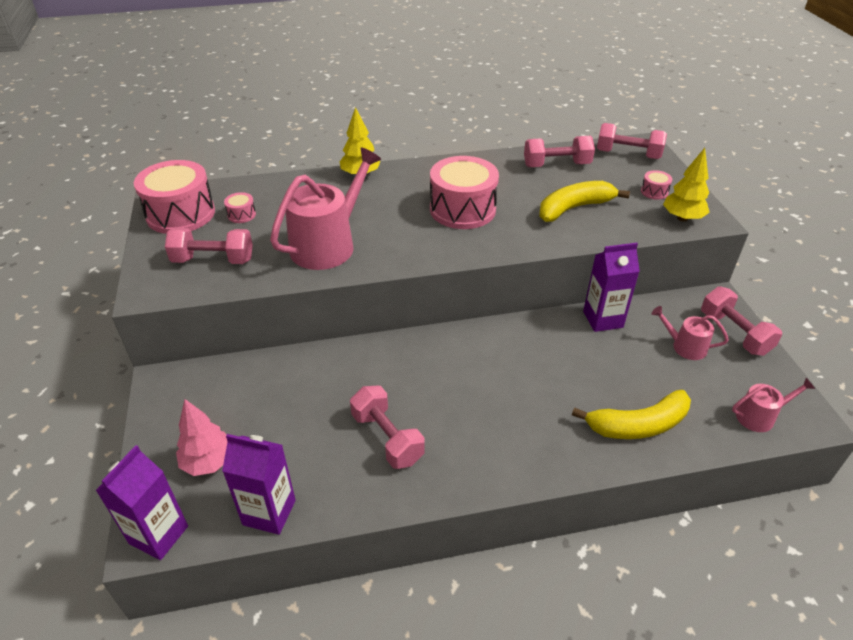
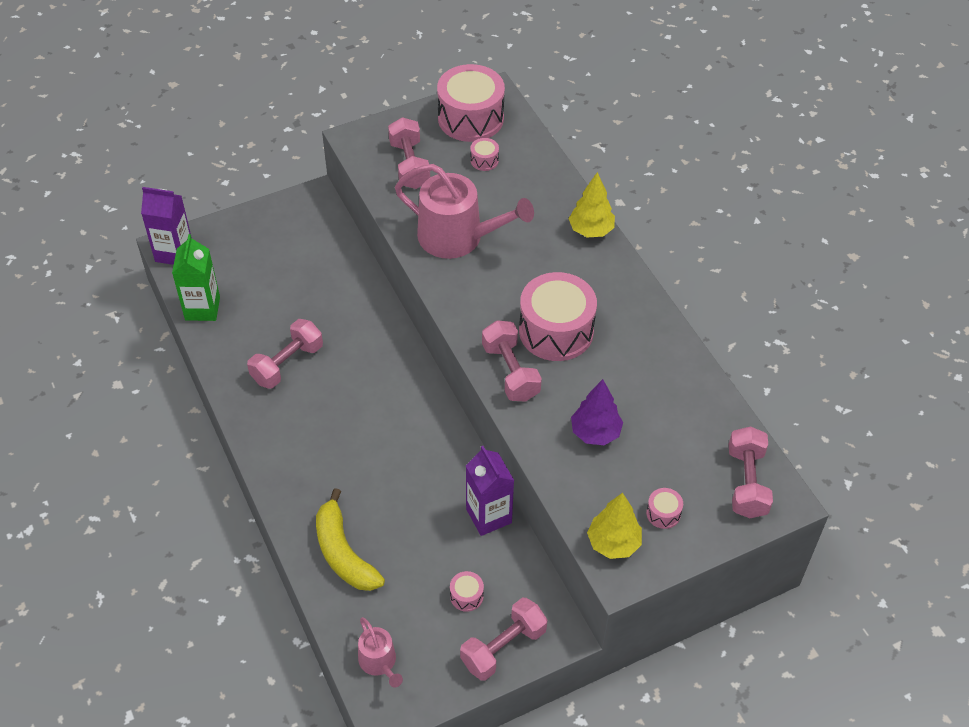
camera: 75 degrees right, 10 degrees up
(209, 462) = (240, 257): pink tree -> none
(269, 512) = (202, 308): purple carton -> green carton
(556, 165) = (687, 407): pink dumbbell -> pink dumbbell (510, 372)
(574, 208) = (595, 433): yellow banana -> purple tree
(685, 346) = (466, 596): pink watering can -> pink drum

